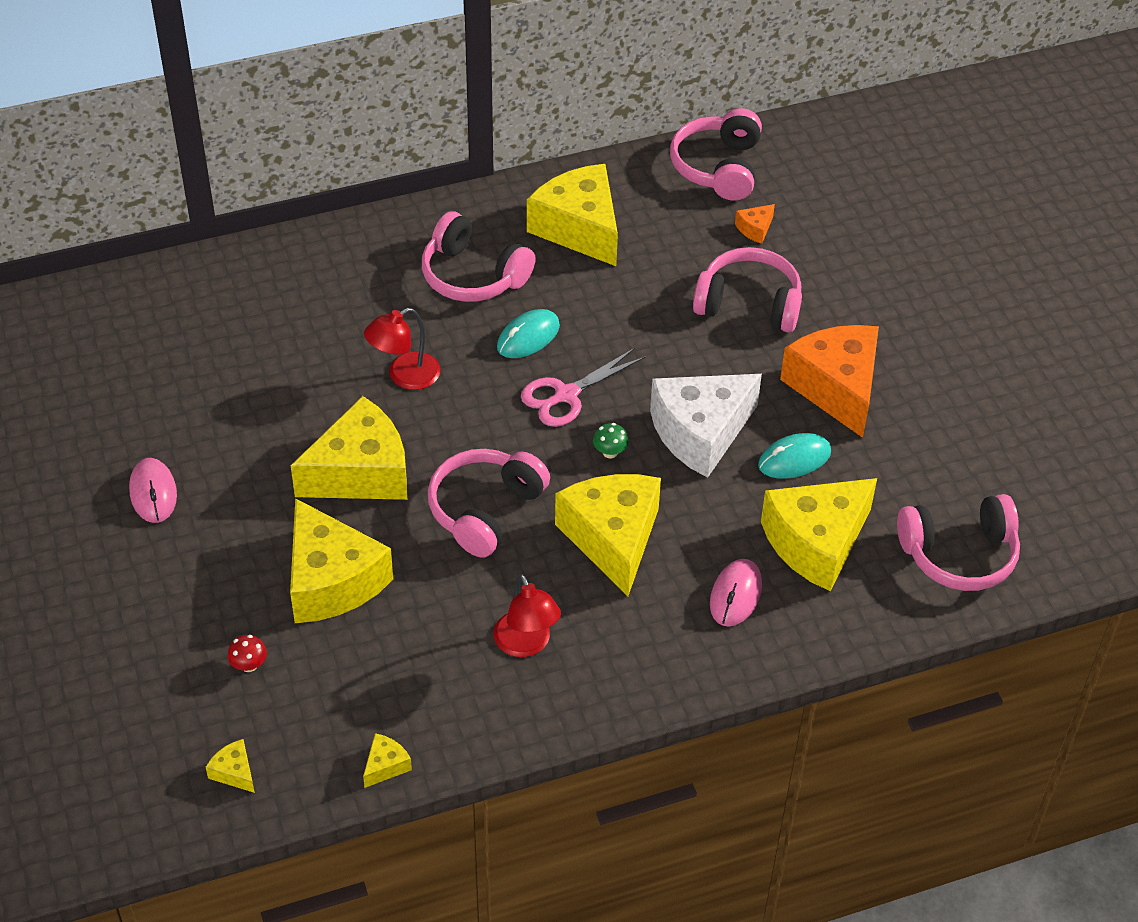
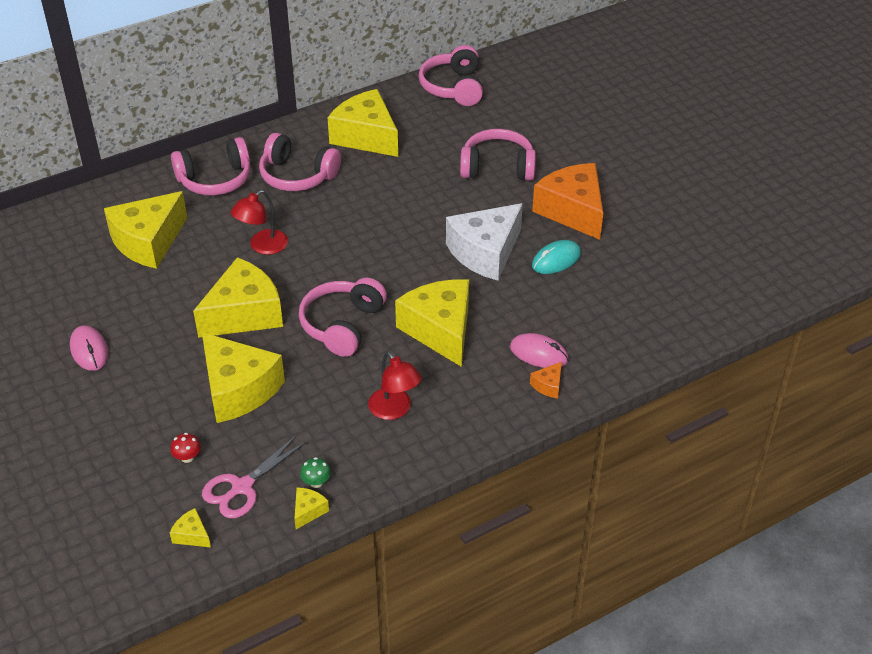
camera: 10 degrees left, 5 degrees down
(528, 337) = (346, 209): turquoise mouse -> none
(566, 395) = (383, 242): pink scissors -> pink scissors (242, 487)
(610, 452) = (424, 274): green mushroom -> green mushroom (316, 482)
(735, 595) = (539, 354): pink mouse -> pink mouse turned 75 degrees counterclockwise
(755, 229) = (489, 121): orange cheese -> orange cheese (548, 385)
(816, 543) = (587, 311): yellow cheese -> yellow cheese (148, 242)
(959, 554) = (688, 303): pink headphones -> pink headphones (215, 179)

